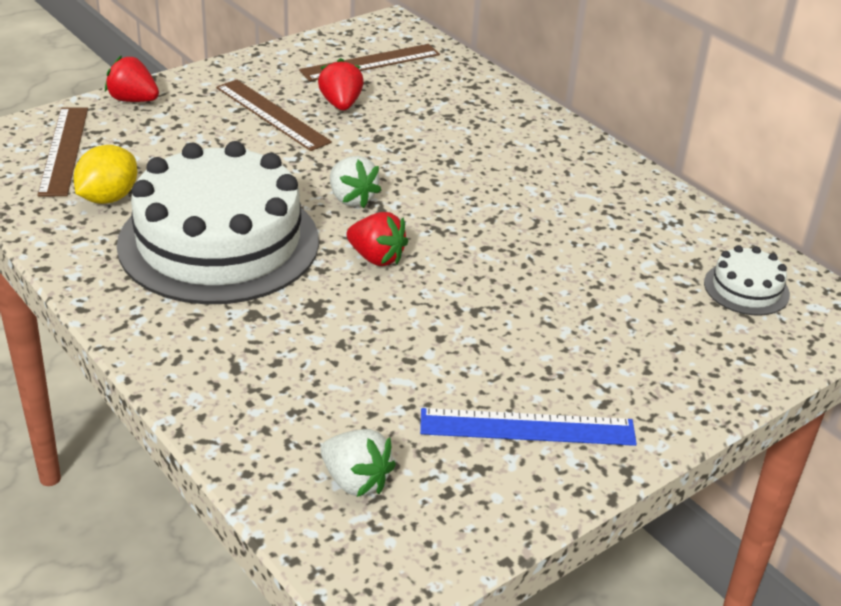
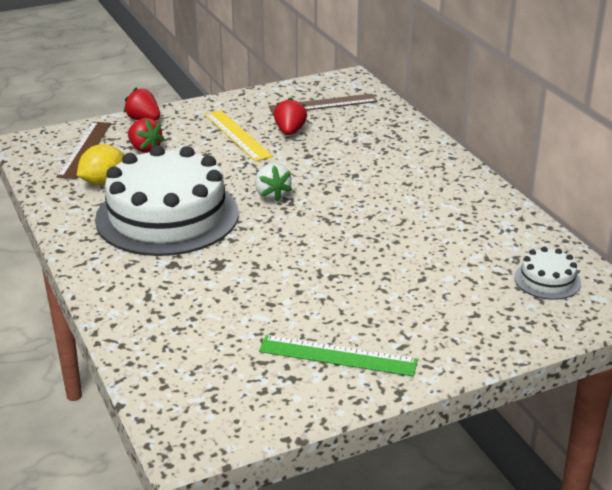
camera: 15 degrees right, 5 degrees down
(272, 114) = (237, 135): brown ruler -> yellow ruler
(355, 481) = (201, 376): white strawberry -> none
(376, 258) = (274, 235): red strawberry -> red strawberry (145, 148)
(527, 427) = (338, 356): blue ruler -> green ruler

